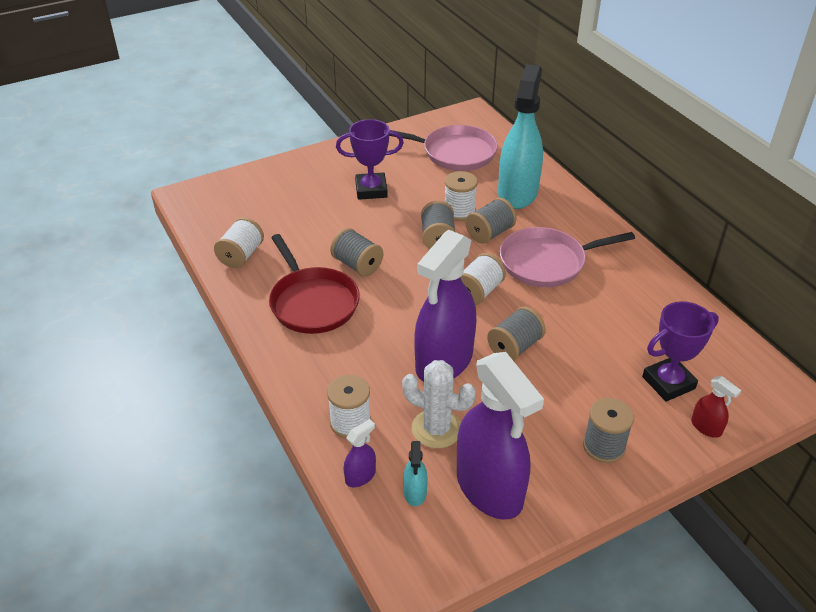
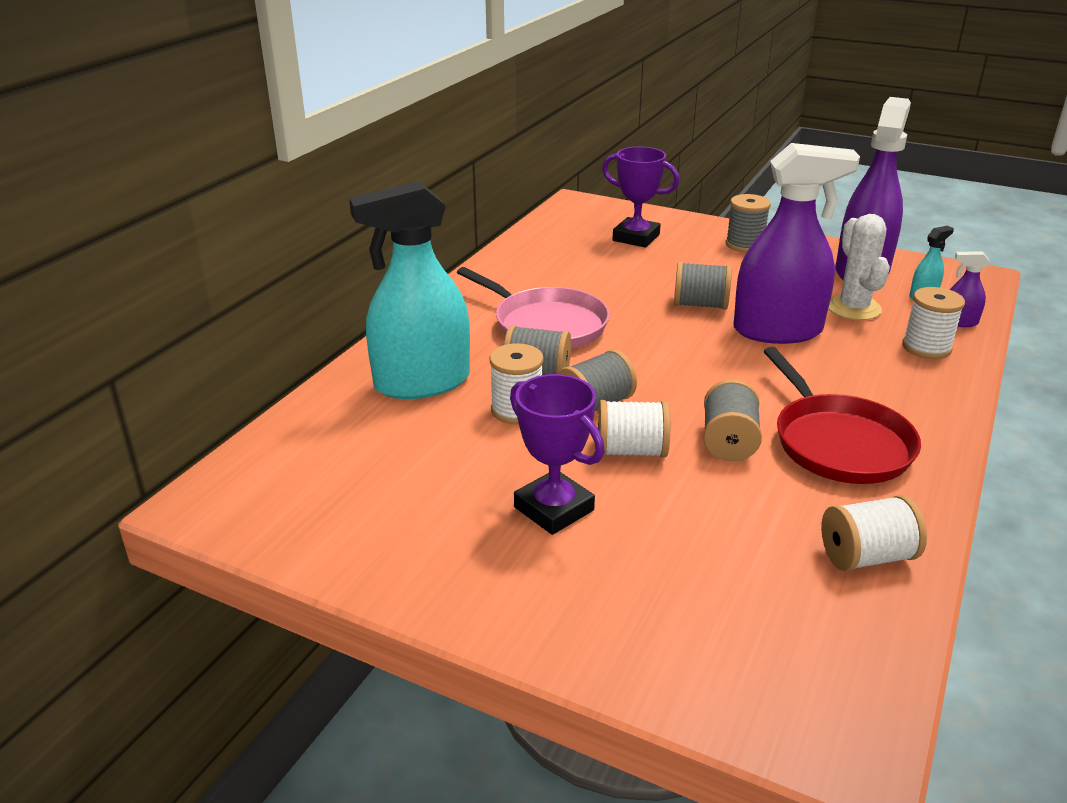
camera: 125 degrees left, 10 degrees down
(312, 303) = (839, 443): red pan -> red pan turned 135 degrees clockwise
(455, 153) = (360, 470): pink pan -> none
(478, 292) = (652, 346): white spool -> white spool (631, 451)
(706, 427) = (662, 218): red spray bottle -> none

